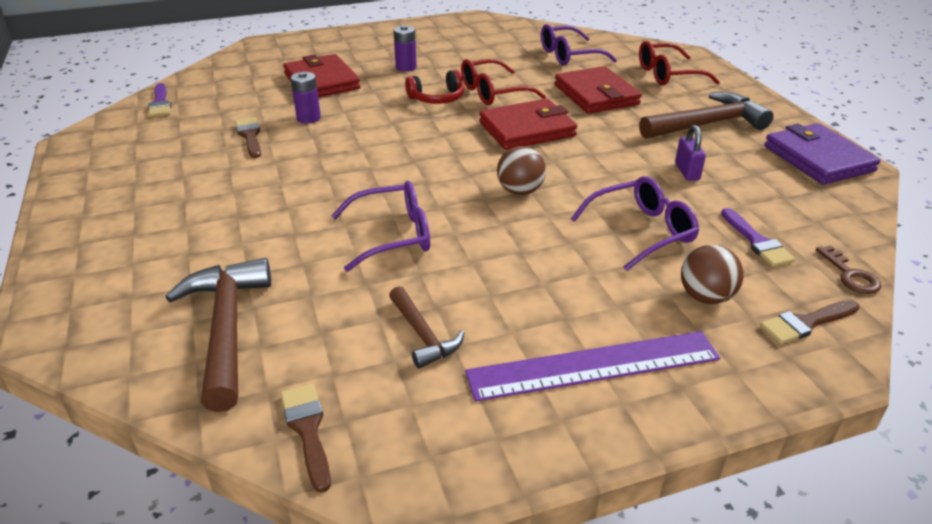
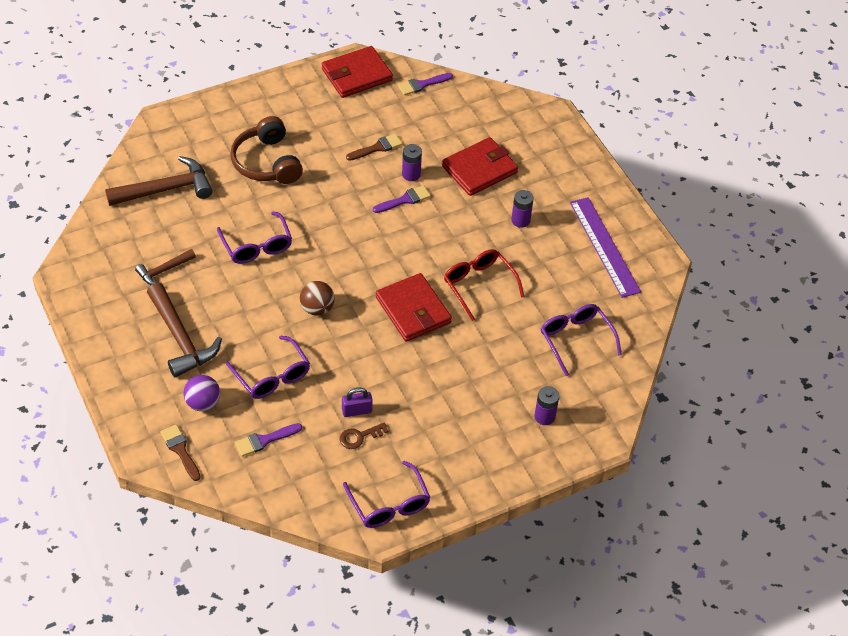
camera: 80 degrees right, 15 degrees up
(225, 220) = (267, 162): none -> brown headphones
(307, 430) = (97, 236): brown brush -> none
(349, 124) = (405, 200): none -> purple brush
(437, 98) = (460, 248): red headphones -> none
(593, 365) = (142, 345): purple ruler -> purple ruler (604, 246)
(596, 95) = (488, 358): red wallet -> red wallet (357, 75)
(667, 75) = (544, 416): red glasses -> purple battery
(705, 297) = (203, 403): brown ball -> purple ball
(707, 124) = (441, 435): brown hammer -> brown hammer (181, 338)
(818, 159) = (389, 504): purple wallet -> purple glasses
(850, 275) = (229, 486): brown key -> brown key (359, 437)

